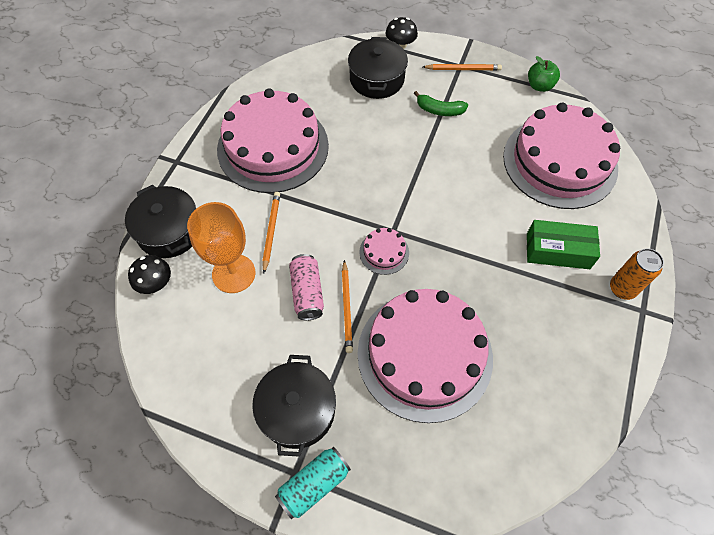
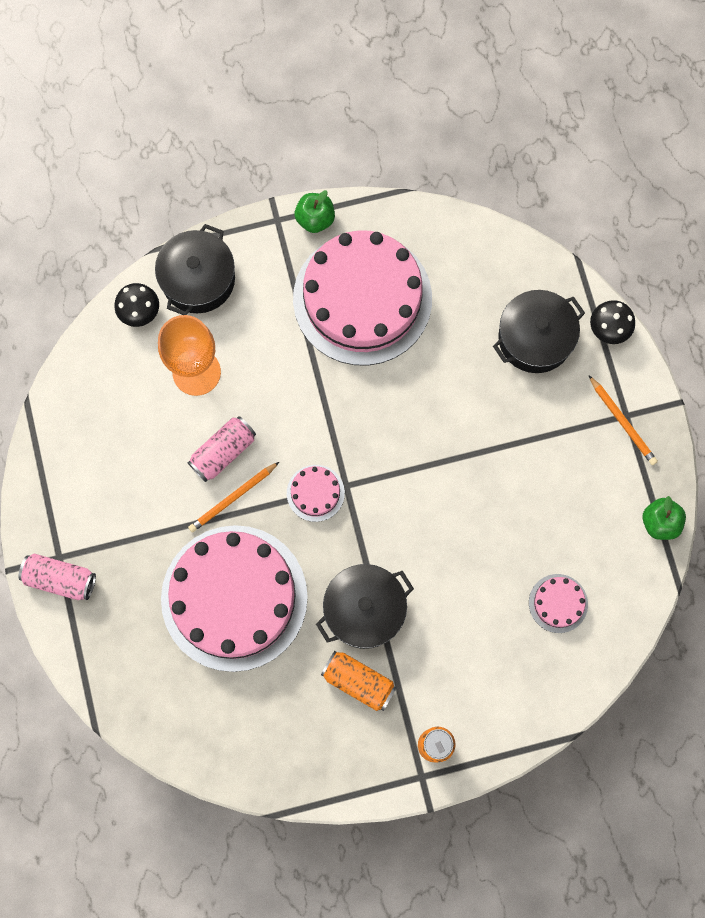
camera: 55 degrees right, 15 degrees up
(197, 141) = (315, 219): none -> green apple
(271, 231) = (263, 372): orange pencil -> none
(297, 410) = (110, 522): black pot -> black pot (364, 609)
(314, 484) = (60, 579): turquoise can -> pink can
(439, 110) = (539, 434): green banana -> none
(545, 309) = (358, 682): none -> orange can
(557, 251) = (435, 660): green box -> none
(560, 162) = (558, 603): pink cake -> pink cake, size x0.40

